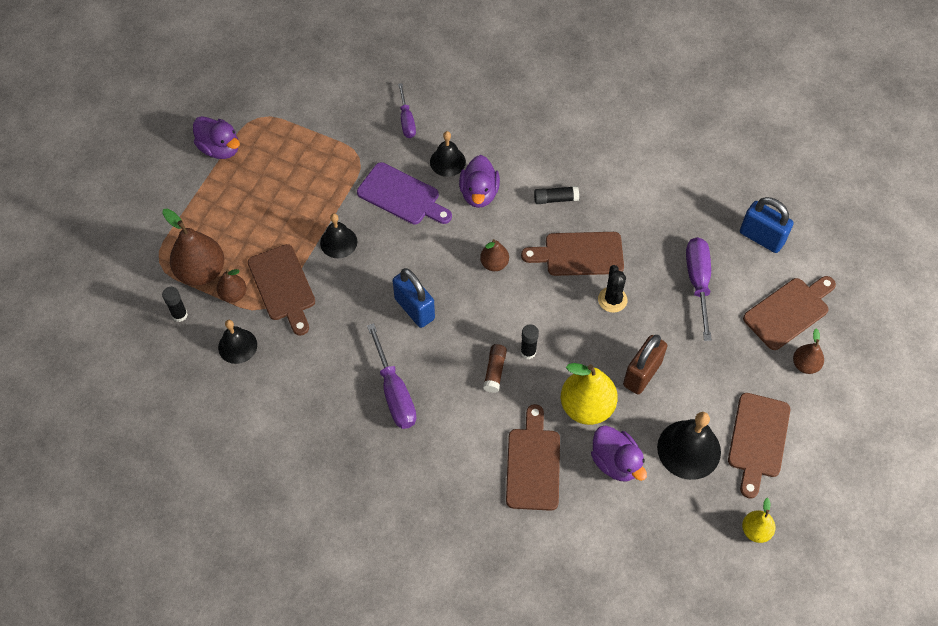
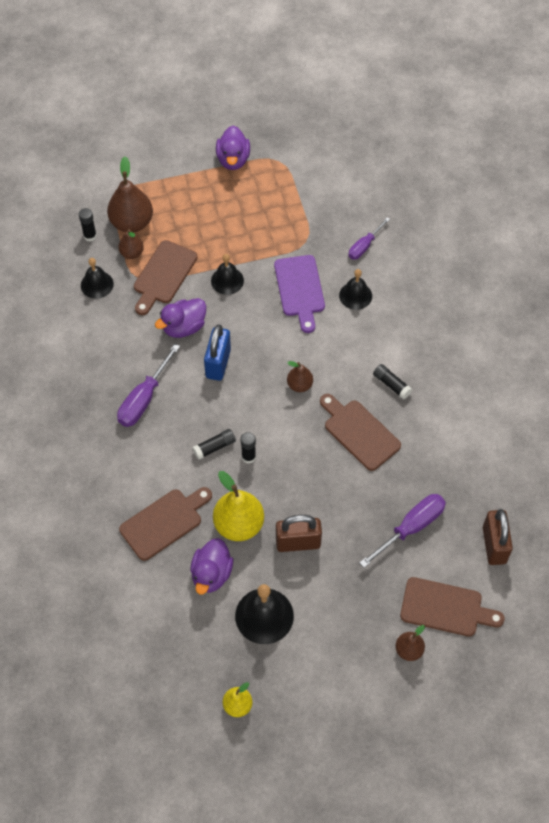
camera: 50 degrees right, 0 degrees up
(479, 193) = (348, 334): purple duck -> purple duck (184, 327)
(494, 371) = (214, 447): brown glue stick -> black glue stick
(612, 300) = (341, 480): black cactus -> none
(758, 439) = (314, 658): brown cutting board -> none
(761, 237) = (494, 545): blue padlock -> brown padlock

